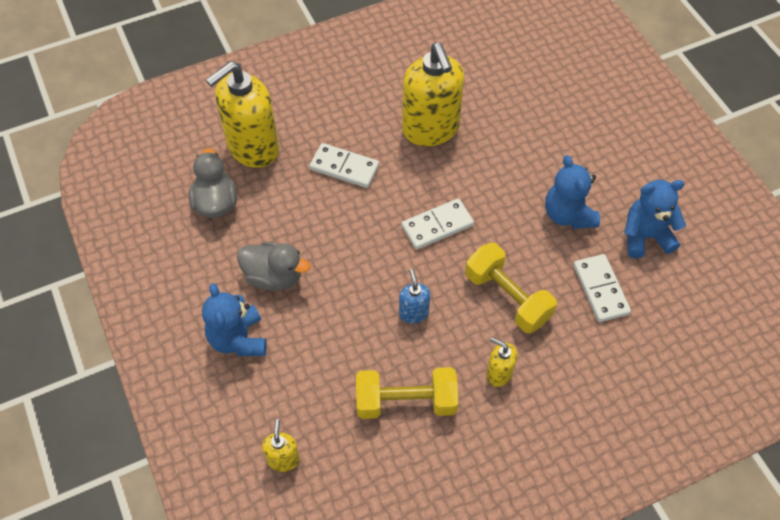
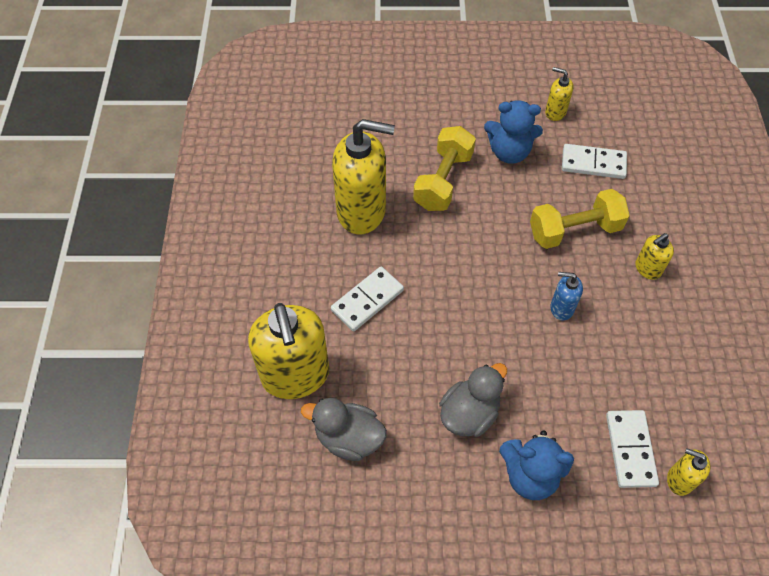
camera: 65 degrees left, 0 degrees up
(406, 402) = (652, 351): yellow dumbbell -> yellow dumbbell (443, 181)
(437, 225) = (474, 251): white domino -> white domino (630, 449)
(645, 236) = (555, 112): blue teddy bear -> yellow soap dispenser

